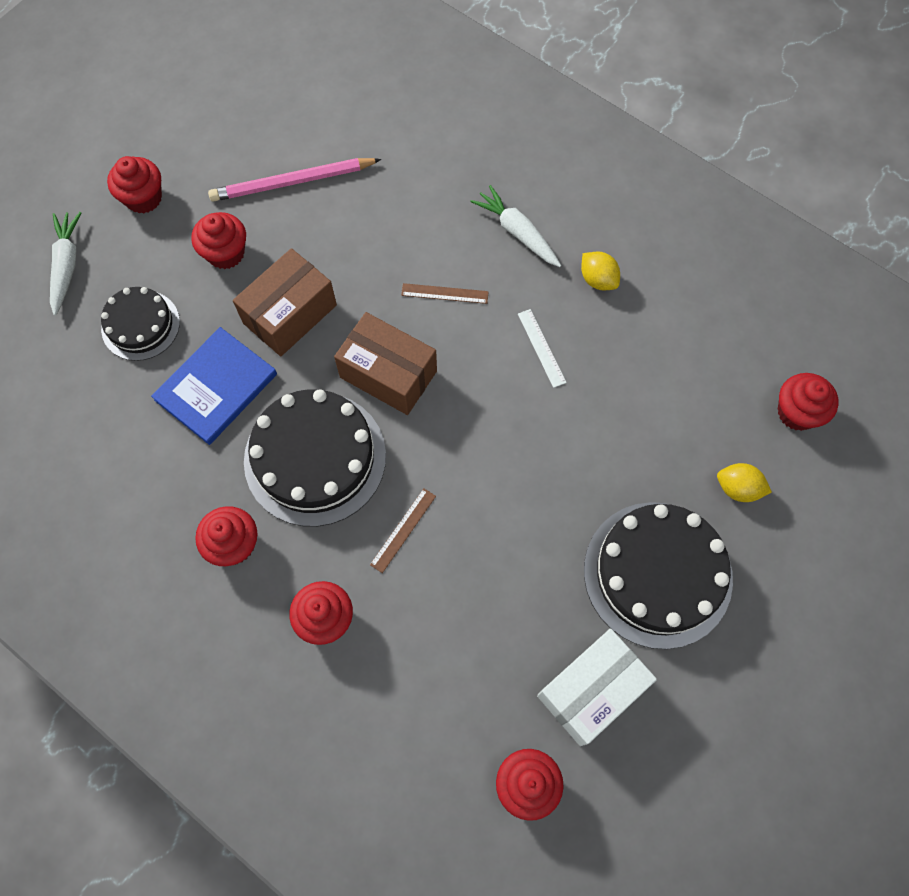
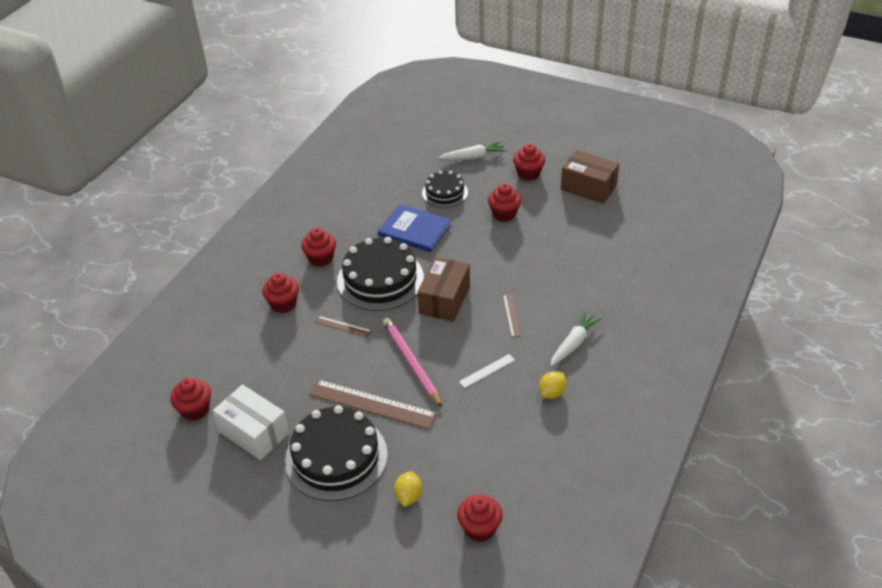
camera: 80 degrees right, 25 degrees down
(290, 314) = (472, 249): brown box -> brown box (588, 187)
(292, 182) = (566, 230): pink pencil -> pink pencil (411, 362)
(571, 510) = (372, 404): none -> brown ruler

